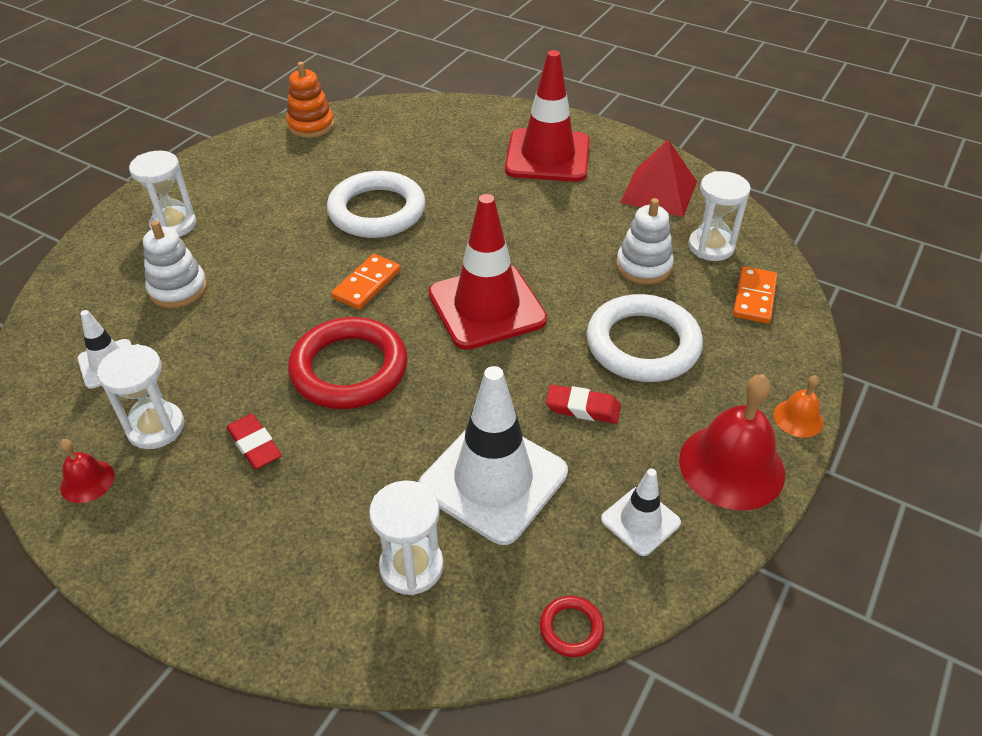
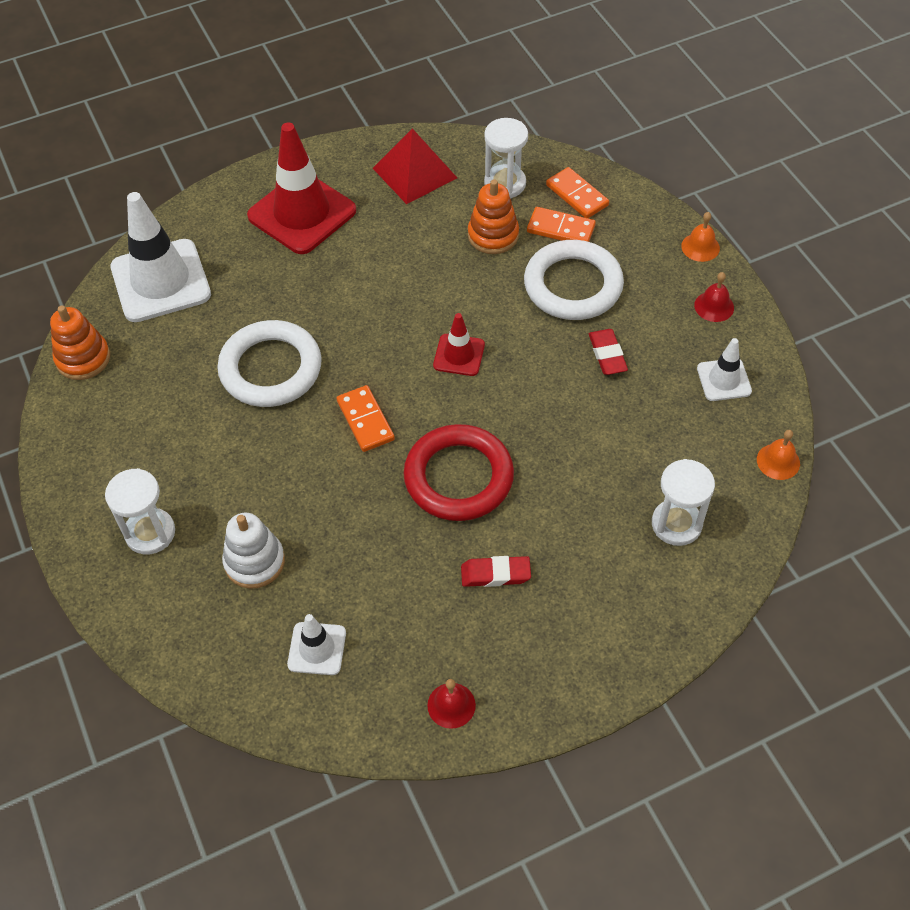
camera: 55 degrees left, 10 degrees up
(156, 427) = (425, 637): white hourglass -> none
(487, 307) = (459, 355): red traffic cone -> red traffic cone, size x0.50
(493, 480) = (635, 441): white traffic cone -> white traffic cone (161, 281)
(571, 628) = (778, 461): red ring -> orange bell
(582, 408) = (607, 355): red eraser -> red eraser turned 60 degrees counterclockwise
(643, 266) = (493, 235): white stacking toy -> orange stacking toy
(701, 305) = (560, 229): none -> orange domino
(731, 466) = (714, 306): red bell -> red bell, size x0.49

